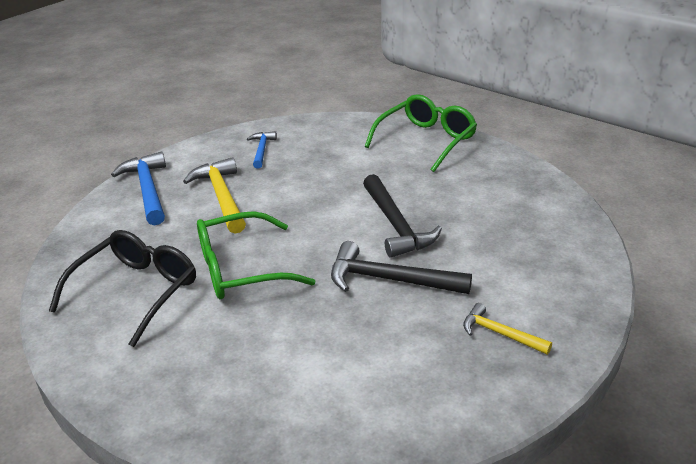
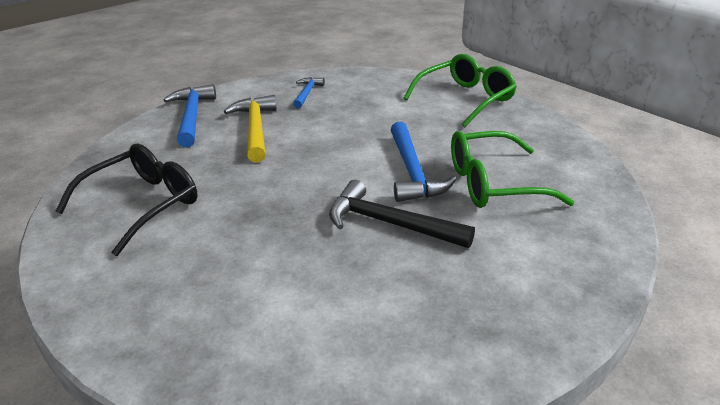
camera: 10 degrees right, 0 degrees up
(241, 269) = (247, 195): green glasses -> green glasses (493, 183)
(396, 225) = (412, 172): black hammer -> blue hammer
(500, 334) = (492, 294): yellow hammer -> none

